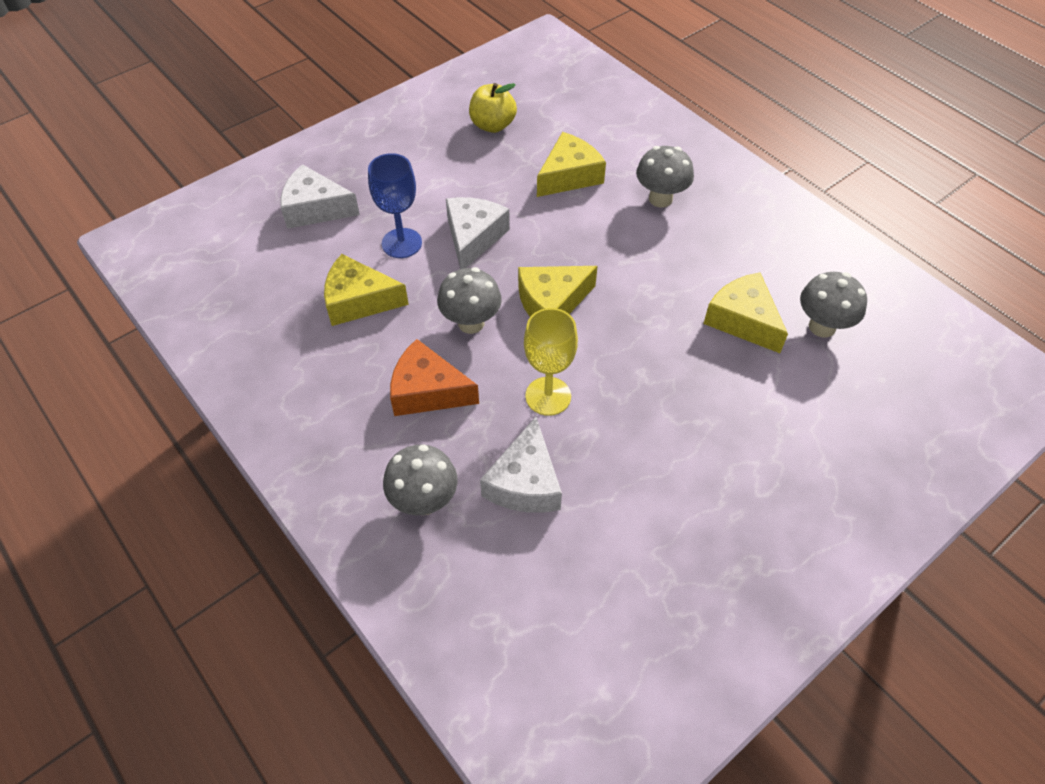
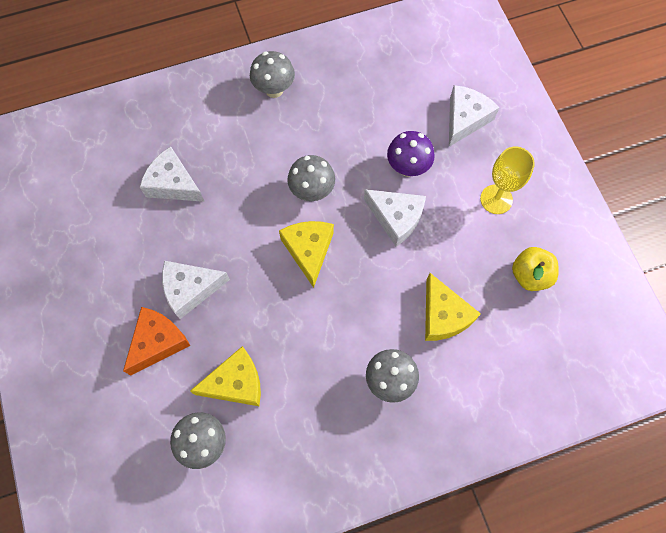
camera: 110 degrees right, 15 degrees up
(358, 301) = (360, 127): yellow cheese -> none
(402, 243) = (407, 167): blue goblet -> purple mushroom
(424, 501) = (187, 126): grey mushroom -> grey mushroom (274, 89)
(427, 391) = (265, 149): orange cheese -> orange cheese (158, 342)
(548, 396) = (229, 219): yellow goblet -> yellow goblet (496, 199)
(662, 404) = (190, 289): none -> white cheese

